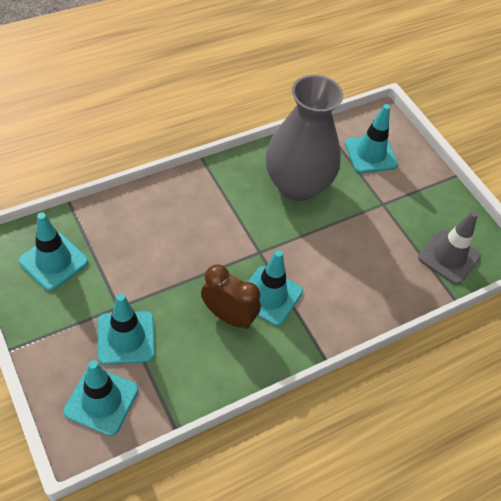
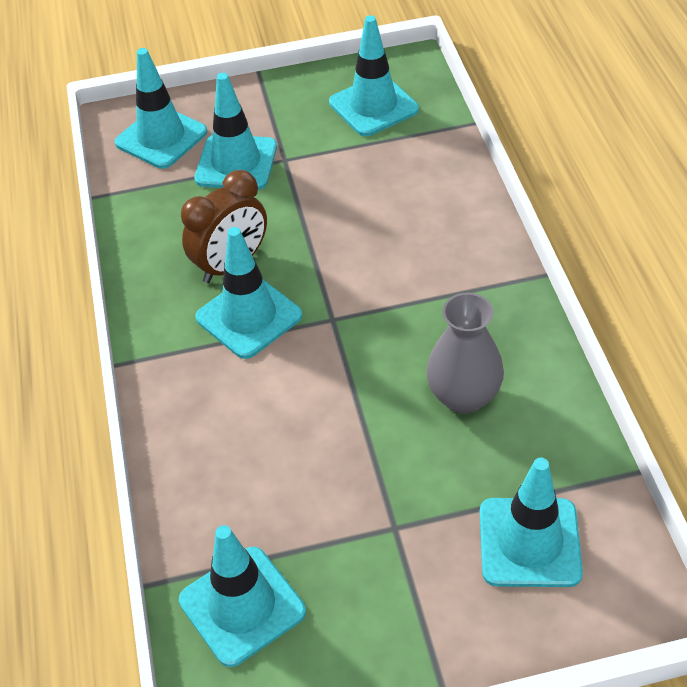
camera: 115 degrees right, 5 degrees down
(297, 185) = (463, 397): grey vase -> grey vase, size x0.56
(449, 257) = (242, 606): grey traffic cone -> turquoise traffic cone

